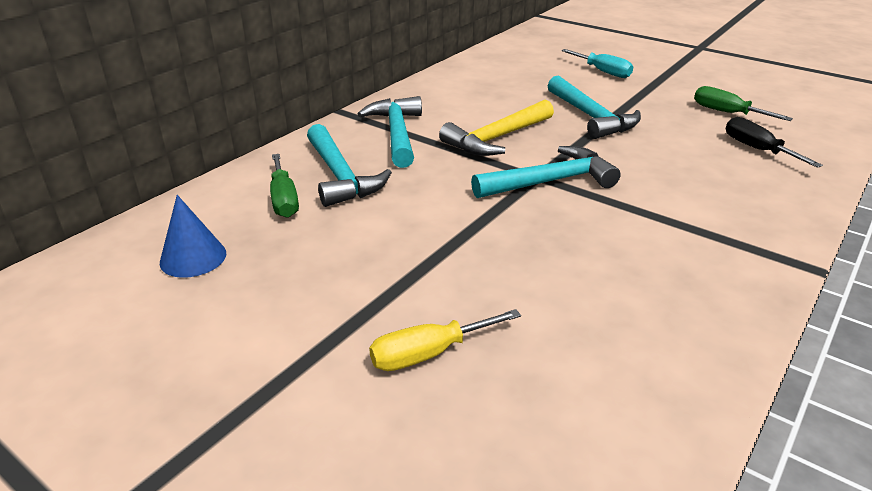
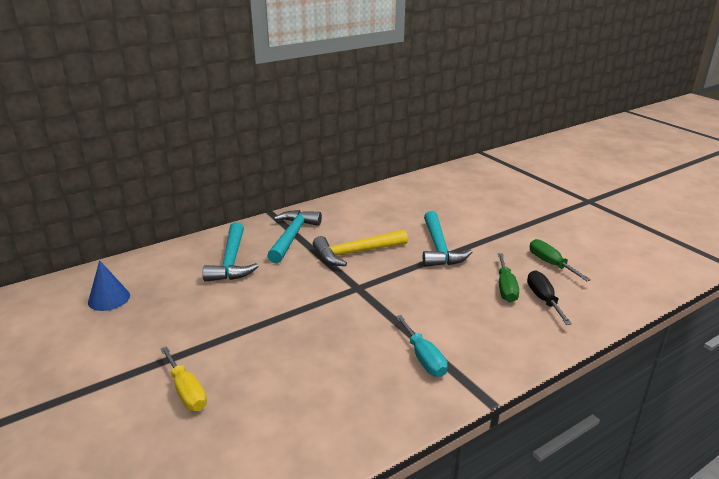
camera: 20 degrees right, 5 degrees down
(284, 200) = (186, 271): green screwdriver -> green screwdriver (505, 288)
(428, 354) = (186, 391): yellow screwdriver -> yellow screwdriver turned 120 degrees counterclockwise
(550, 182) = (362, 293): turquoise hammer -> none
(603, 72) = (484, 211): turquoise screwdriver -> turquoise screwdriver (424, 358)

